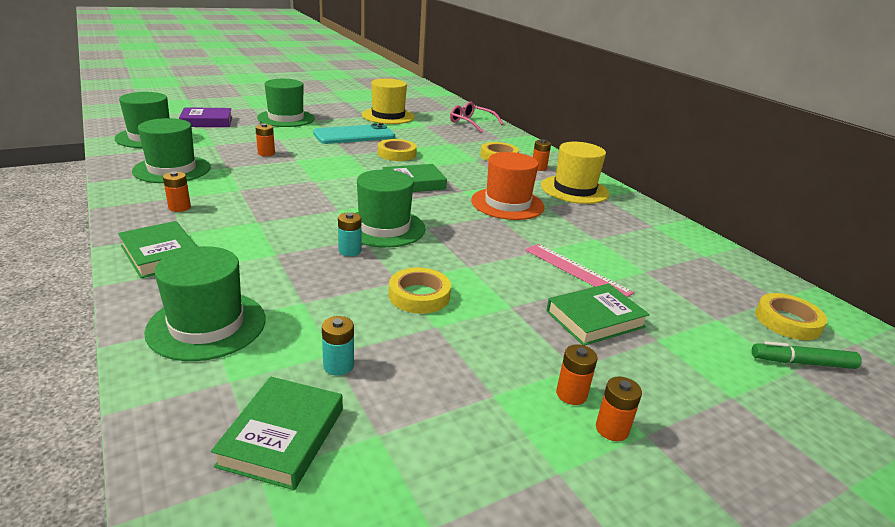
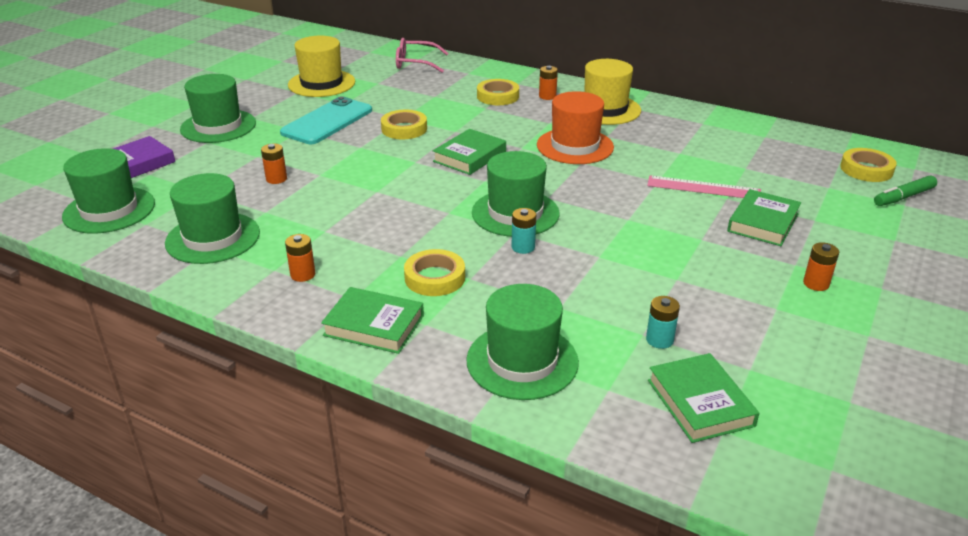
camera: 30 degrees left, 5 degrees up
(419, 295) = (631, 260): yellow tape -> yellow tape (435, 278)
(612, 429) = (862, 294): orange battery -> none

